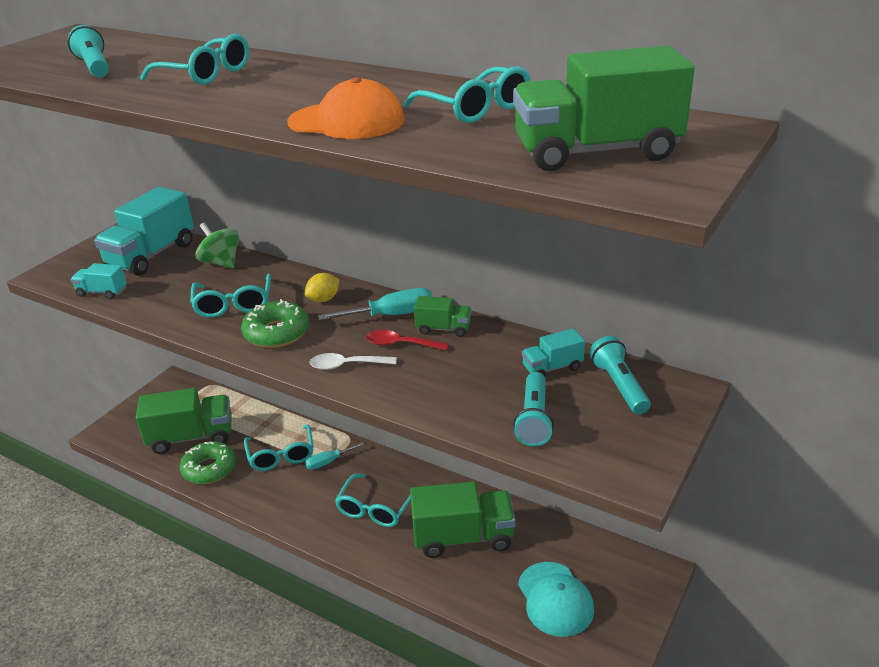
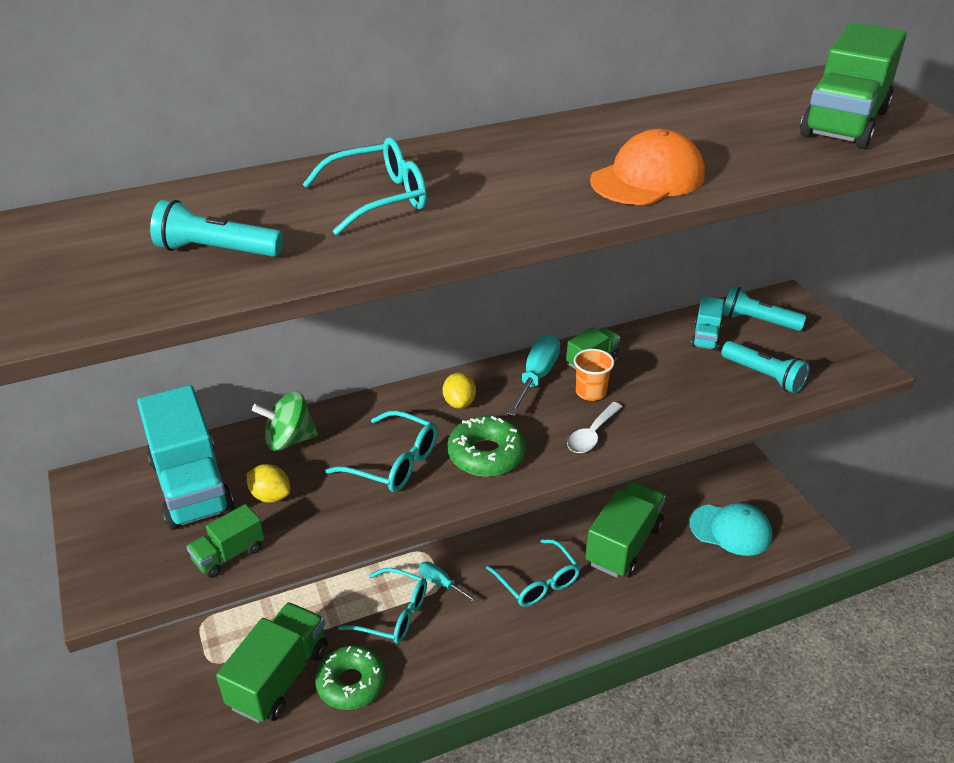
camera: 55 degrees left, 5 degrees up
(102, 292) = (229, 555): turquoise truck -> green truck
(164, 281) = (270, 496): none -> yellow lemon
(328, 462) = (441, 583): turquoise screwdriver -> turquoise screwdriver turned 120 degrees clockwise
(400, 344) = (591, 392): red spoon -> orange cup
(476, 109) = (691, 126): turquoise glasses -> none

